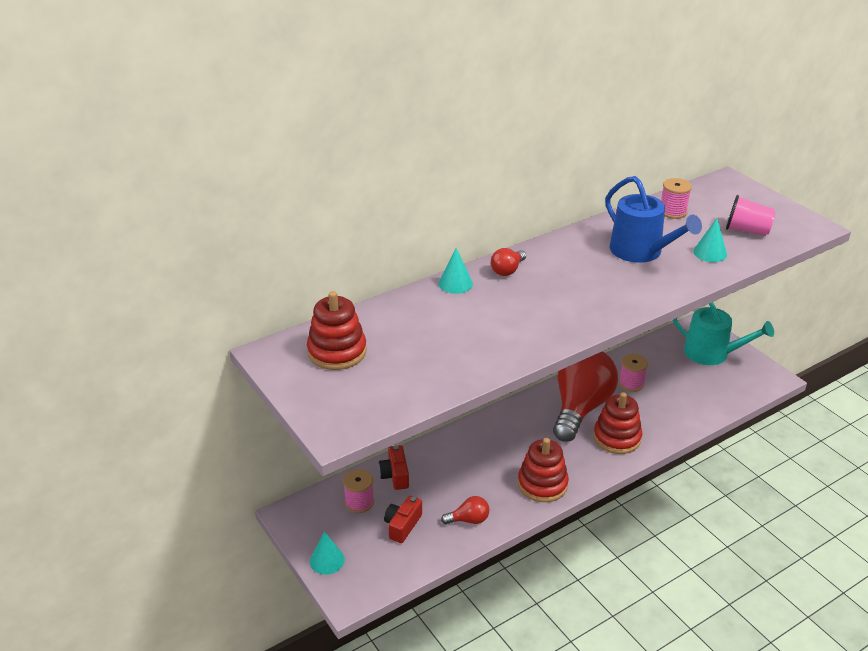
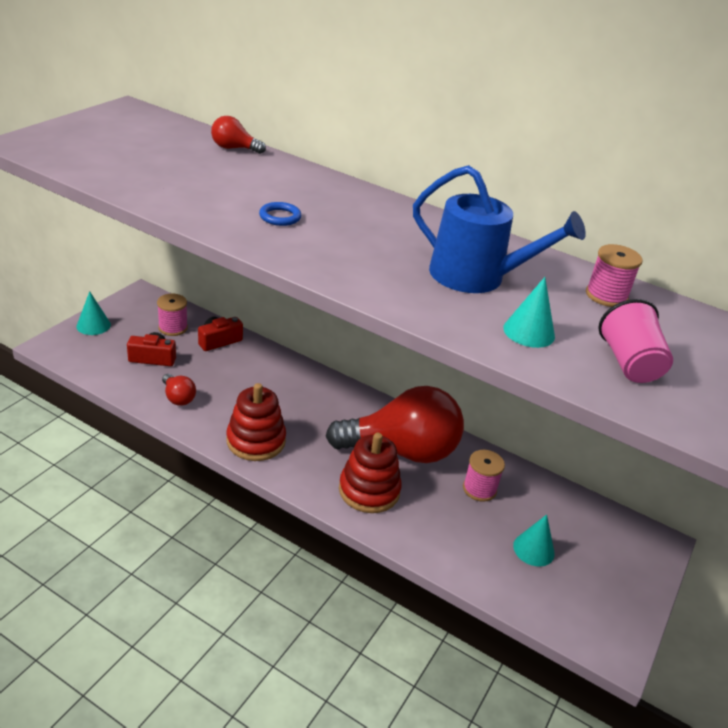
camera: 60 degrees right, 0 degrees up
(337, 352) = (145, 132): red stacking toy -> none
(455, 283) = (302, 172): turquoise cone -> turquoise cone (533, 549)
(507, 270) = (352, 196): red light bulb -> red light bulb (234, 148)
(534, 312) = (280, 217): none -> blue ring
(641, 251) = (476, 277): blue watering can -> blue watering can turned 90 degrees counterclockwise
(712, 353) = (608, 564): turquoise watering can -> none

